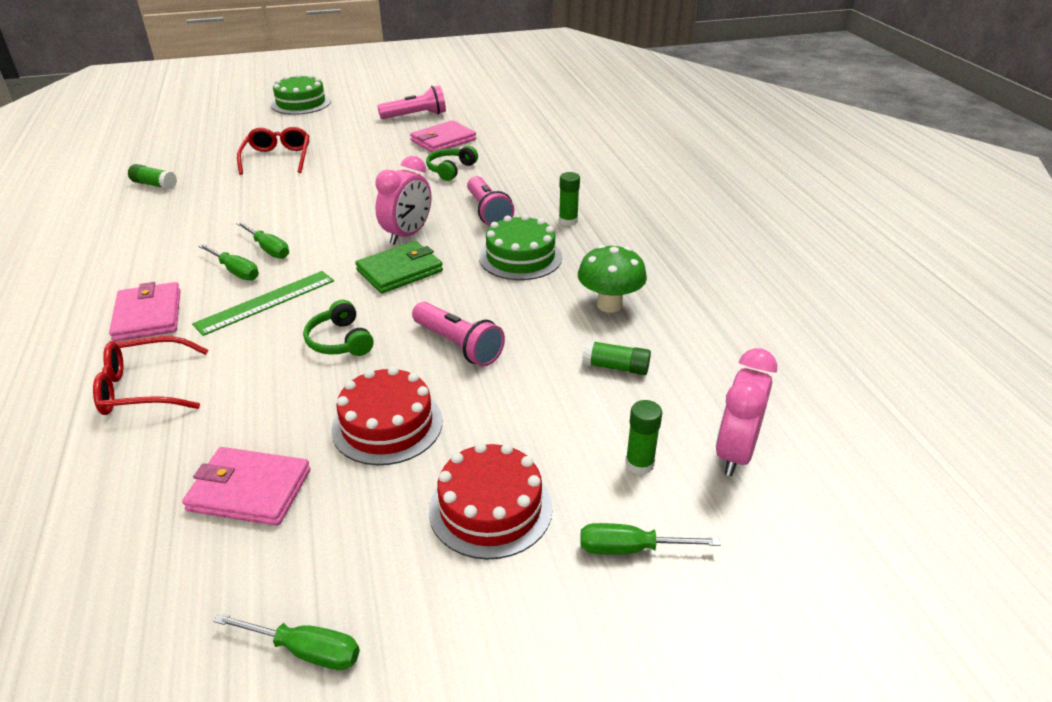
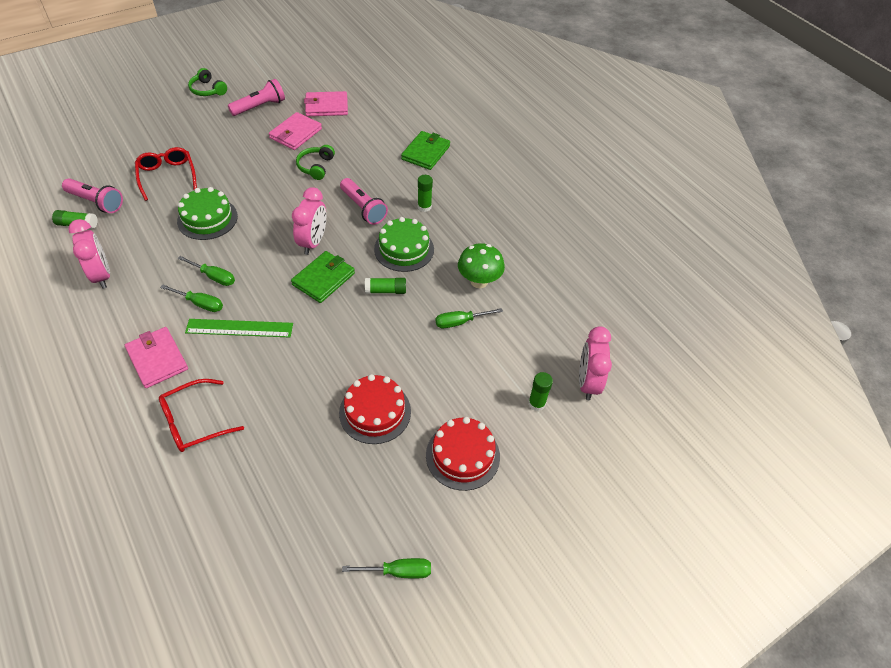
camera: 20 degrees left, 15 degrees up
(146, 230) = (102, 275): none -> pink clock
(250, 490) = (311, 481): pink wallet -> pink wallet (326, 106)
(266, 302) = (239, 328): green ruler -> green ruler turned 60 degrees clockwise
(301, 103) = (151, 105): green cake -> green cake (207, 218)
(340, 341) = (311, 351): green headphones -> green headphones (208, 90)
(458, 345) = (393, 337): pink flashlight -> pink flashlight (96, 202)
(594, 173) = (426, 153): none -> green wallet
(615, 367) = (500, 333): green glue stick -> green glue stick (386, 291)
(629, 549) = (548, 462): green screwdriver -> green screwdriver (460, 322)

